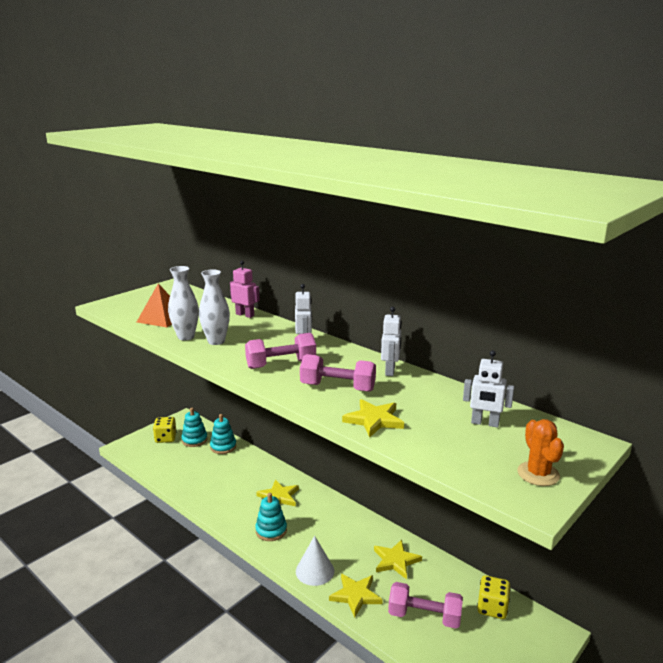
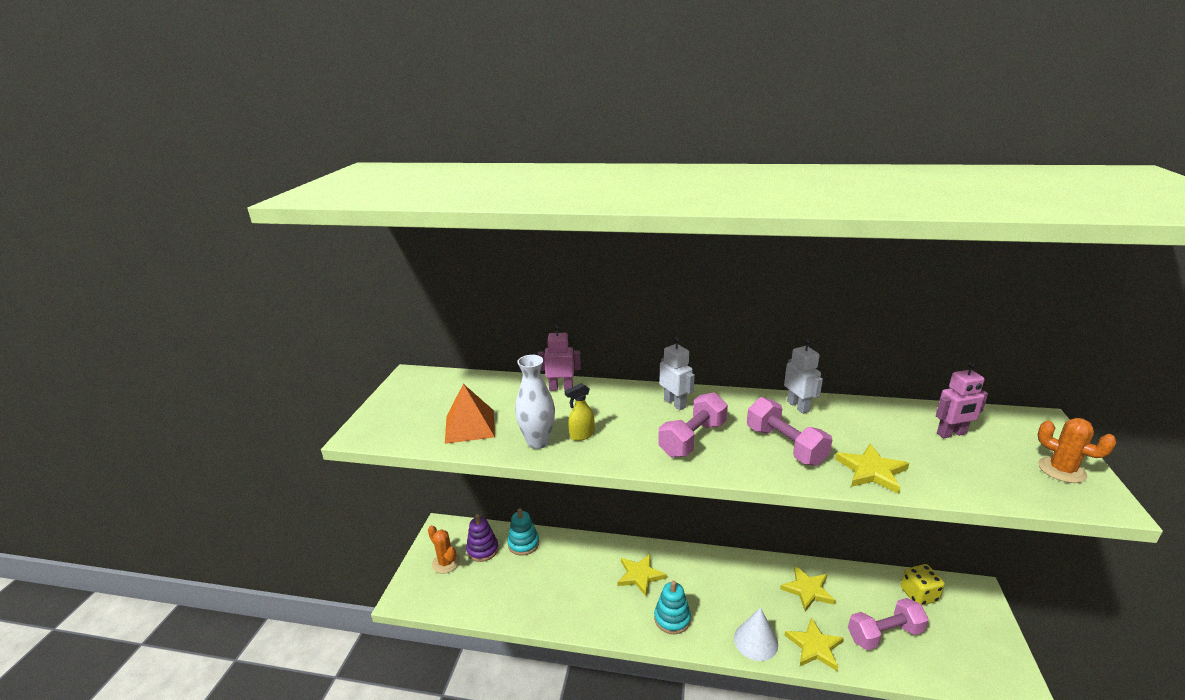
camera: 30 degrees left, 5 degrees up
(165, 438) = (446, 563): yellow dice -> orange cactus
(194, 440) = (482, 550): turquoise stacking toy -> purple stacking toy
(216, 341) = (581, 435): white vase -> yellow spray bottle
(337, 387) = (785, 445): pink dumbbell -> pink dumbbell turned 75 degrees clockwise
(485, 423) = (951, 434): white robot -> pink robot

